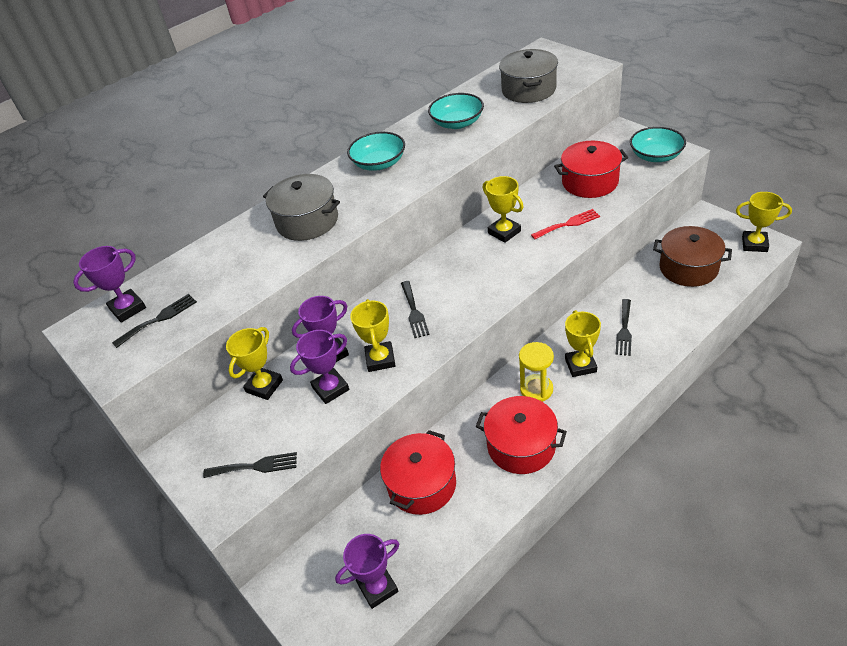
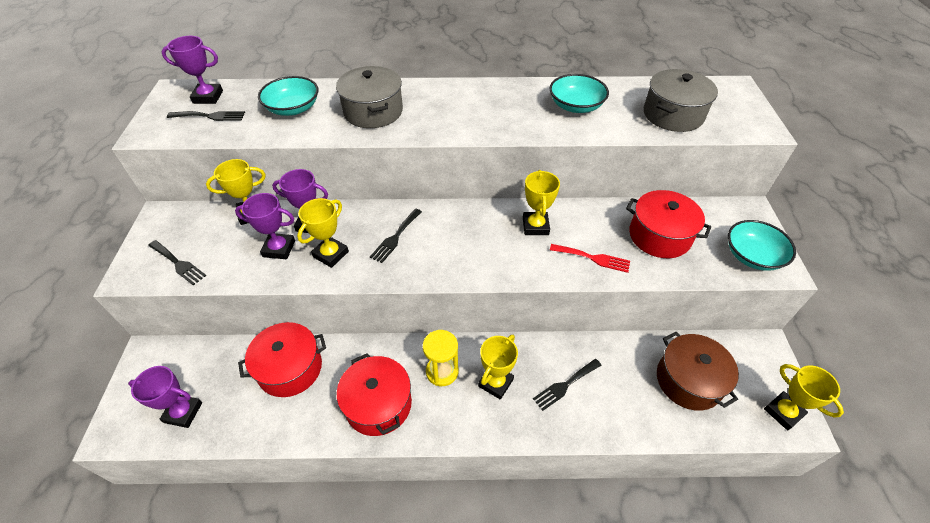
camera: 35 degrees right, 5 degrees up
(379, 163) = (476, 101): turquoise bowl -> turquoise bowl (293, 108)

